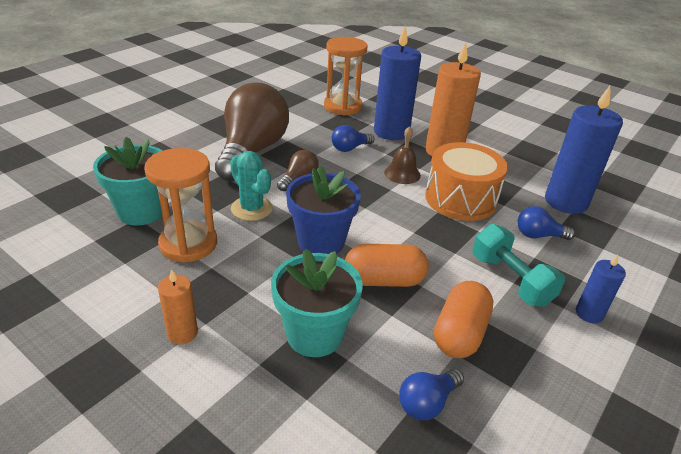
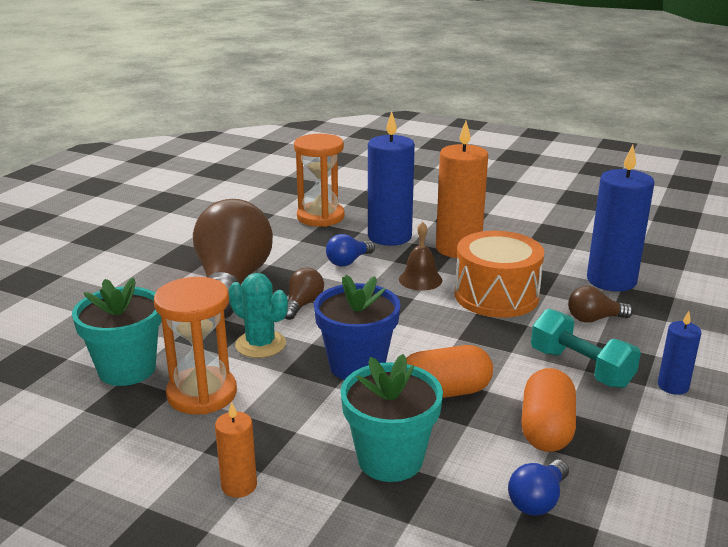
camera: 10 degrees left, 10 degrees down
(538, 235) = (594, 319): blue light bulb -> brown light bulb

